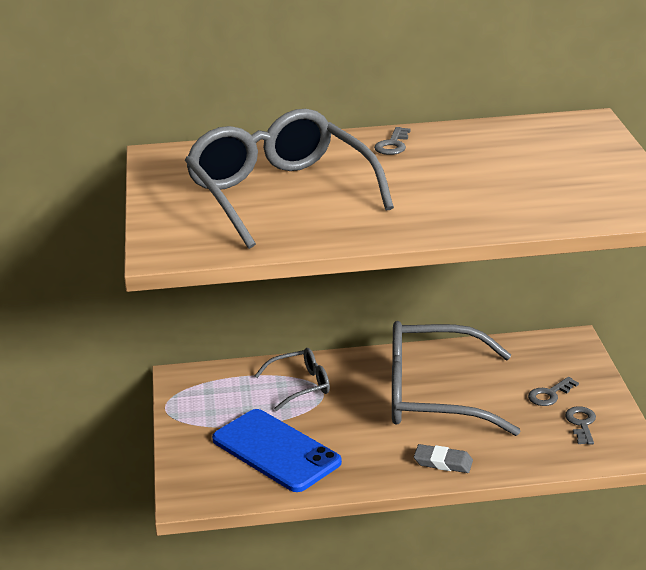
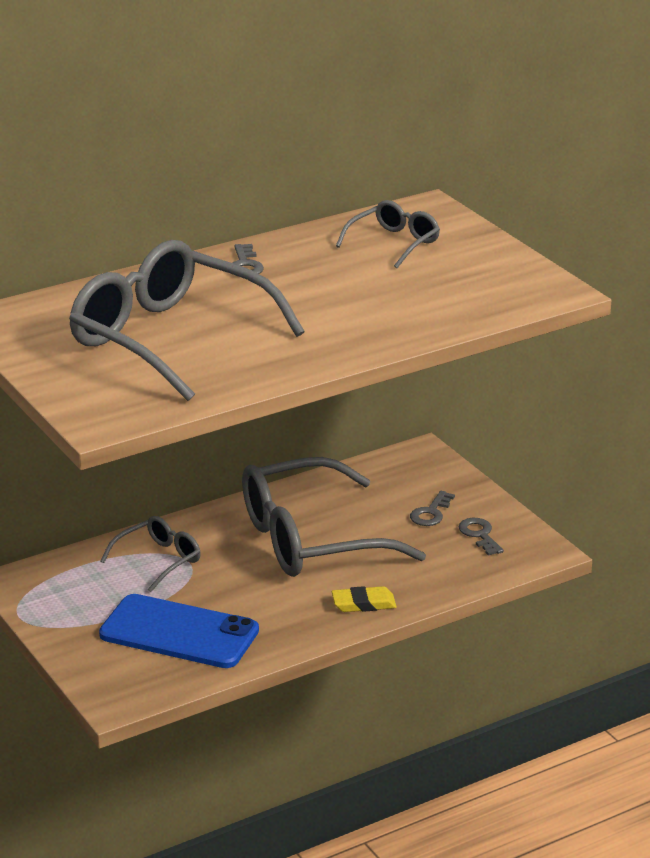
camera: 25 degrees left, 0 degrees up
(443, 462) = (363, 603): grey eraser -> yellow eraser
(535, 146) = (394, 243): none -> grey glasses

